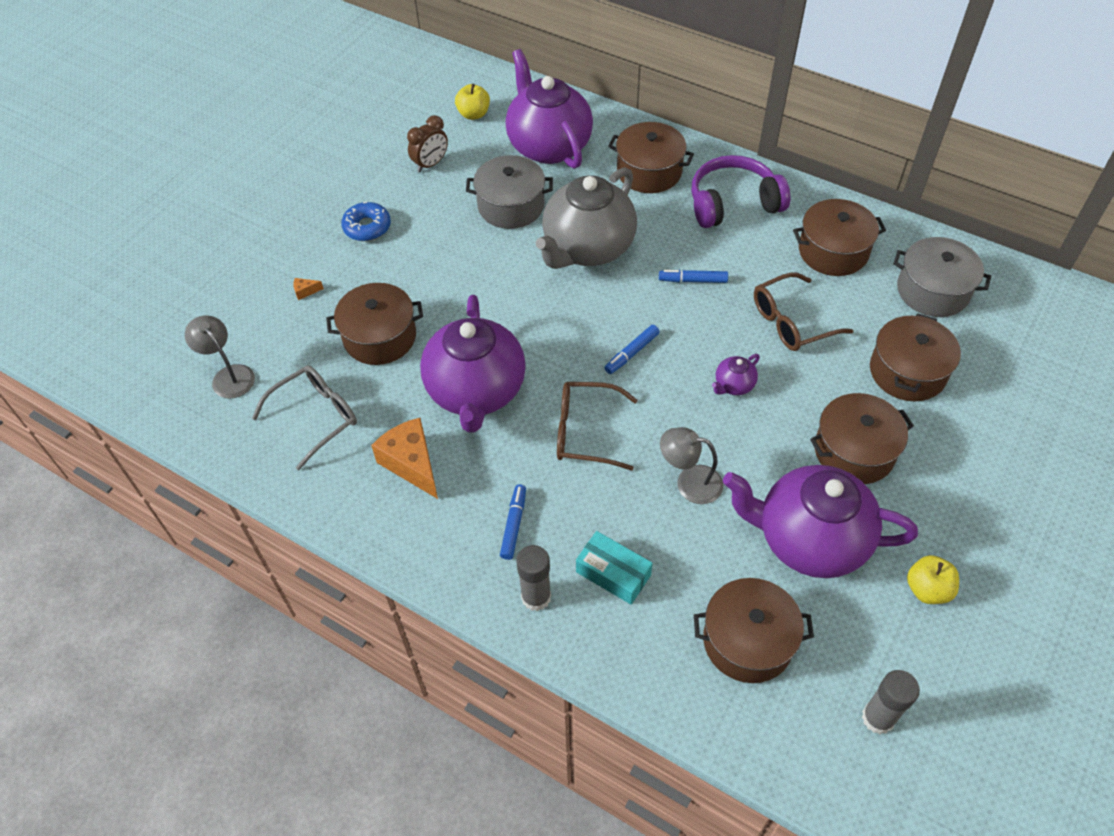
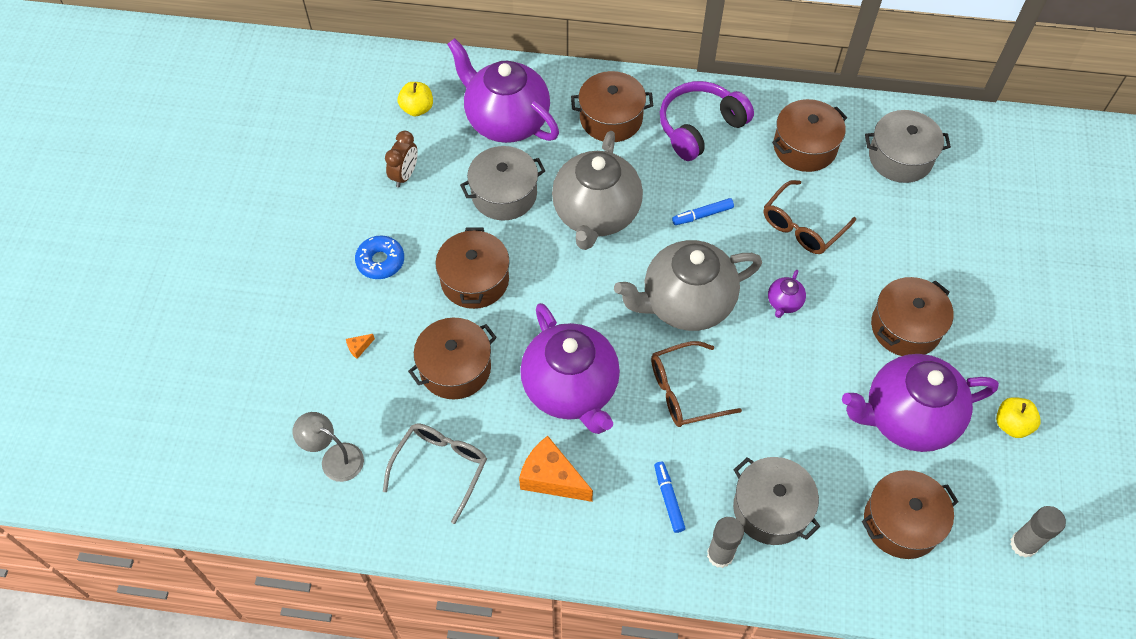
camera: 25 degrees left, 5 degrees up
(613, 573) = (771, 509): turquoise box -> grey pot
(631, 353) = (685, 303): blue marker -> grey teapot
(689, 482) = (791, 404): grey lamp -> none
(907, 371) = (914, 240): brown pot -> brown pot (474, 280)

